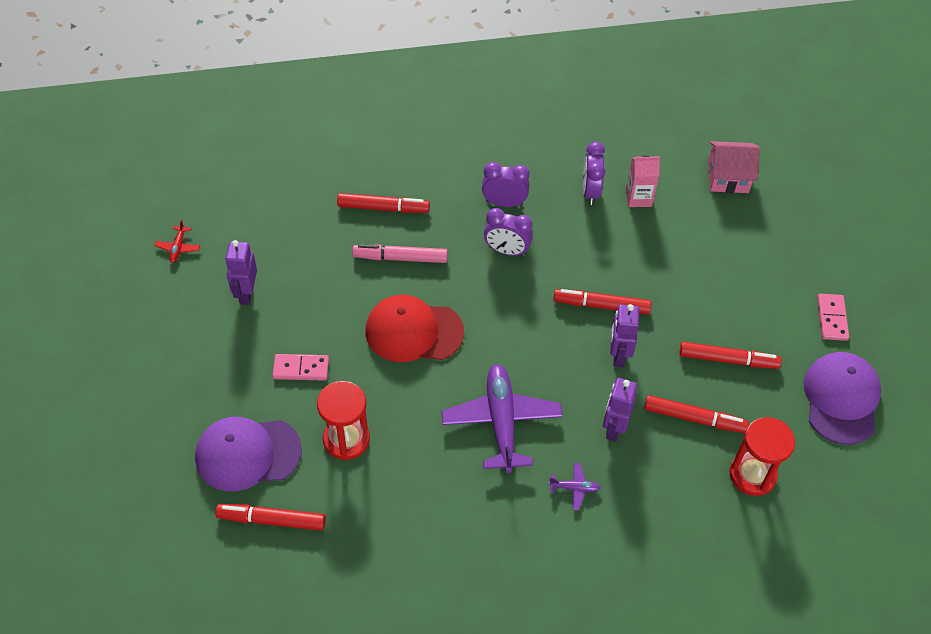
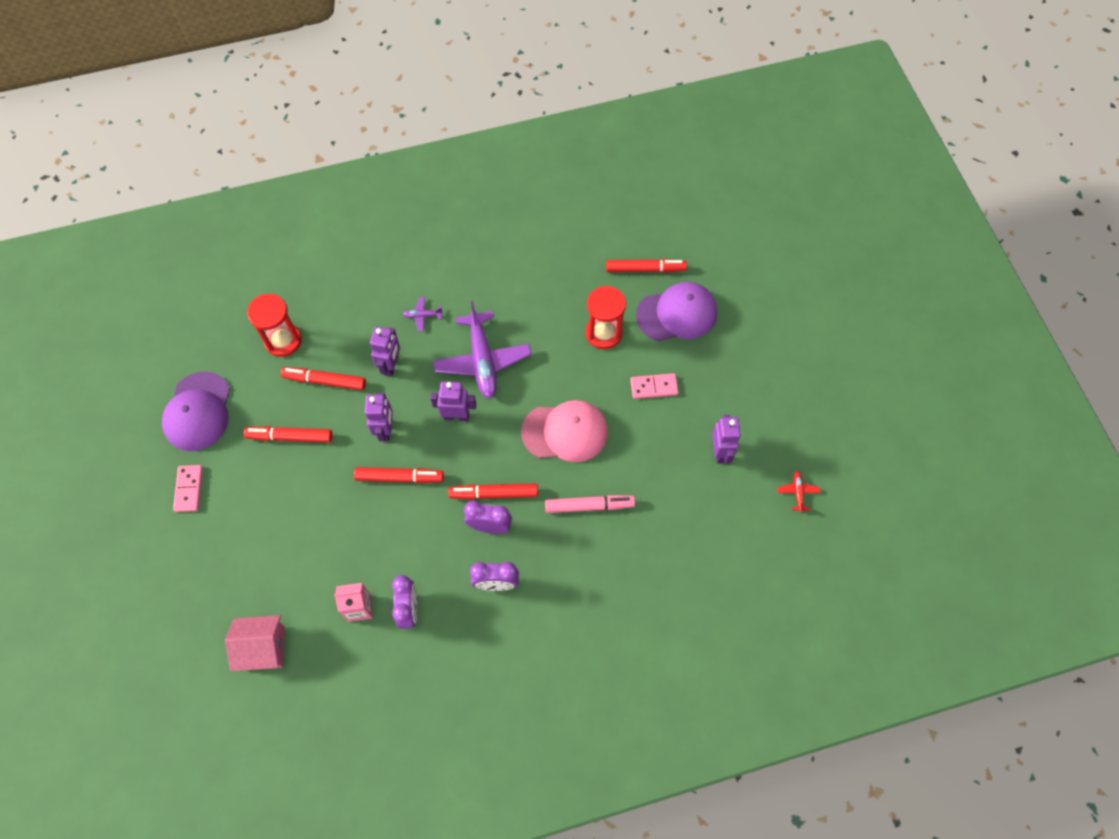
camera: 175 degrees right, 10 degrees up
(383, 208) = (615, 562): red marker -> red marker (494, 493)
(413, 331) = (565, 432): red cap -> pink cap
(536, 361) = (456, 416): none -> purple robot

